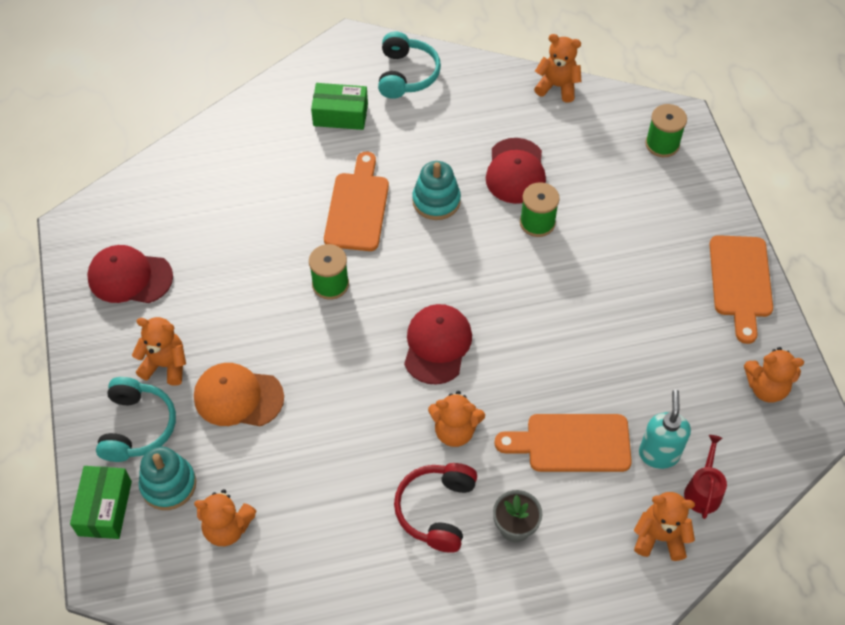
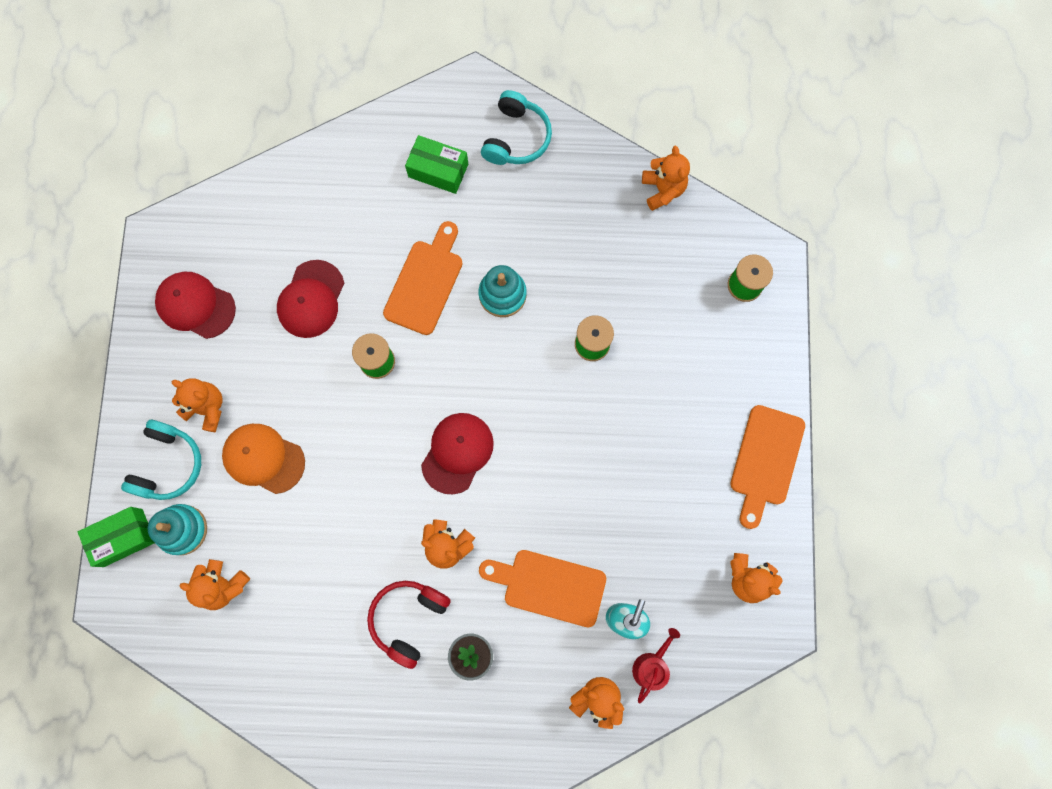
camera: 15 degrees right, 20 degrees up
(105, 508) = (123, 537): green box -> green box turned 45 degrees clockwise
(515, 171) = (589, 280): red cap -> red cap (311, 299)
(557, 86) = (662, 190): orange teddy bear -> orange teddy bear turned 45 degrees clockwise

